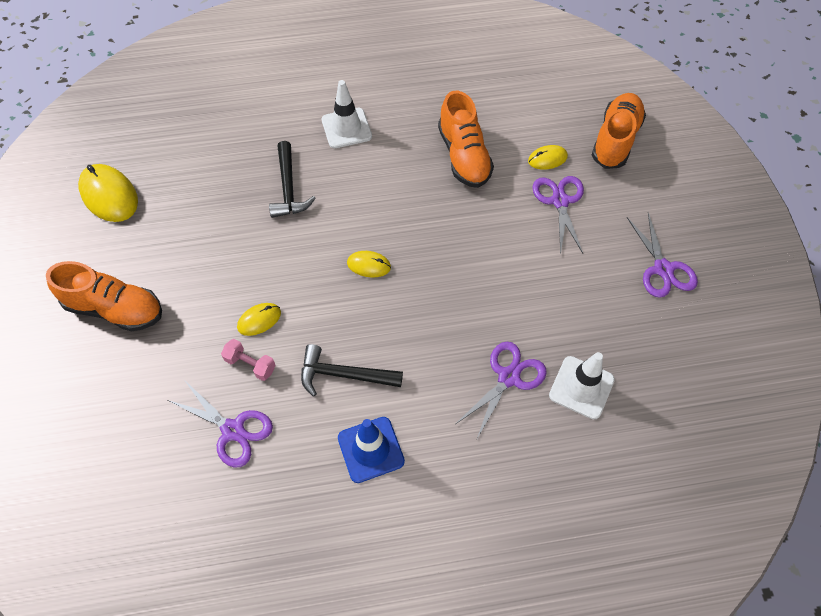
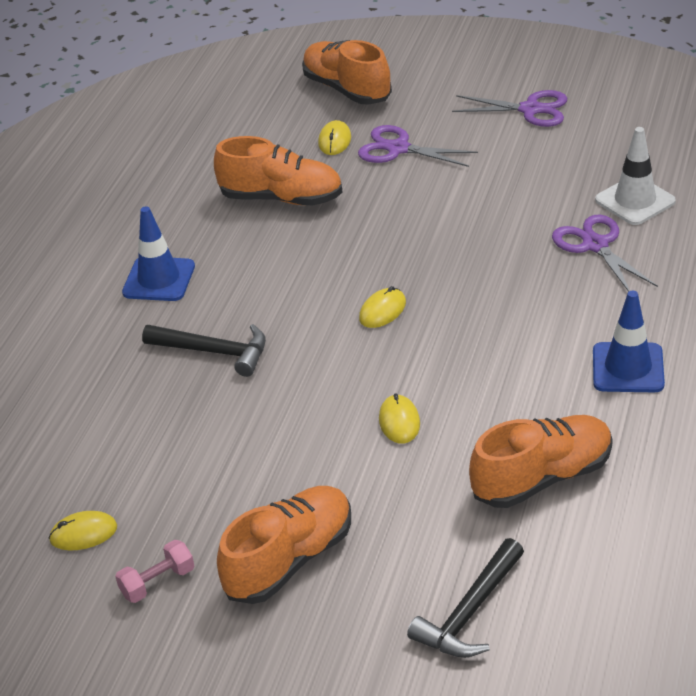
camera: 60 degrees left, 20 degrees down
(109, 195) = (83, 533): yellow mouse -> yellow mouse, size x0.55
(233, 430) = (542, 478): purple scissors -> orange shoe
(250, 364) = (459, 443): pink dumbbell -> pink dumbbell (157, 582)
(343, 375) = (520, 367): black hammer -> black hammer (470, 612)
(346, 128) = (159, 279): white traffic cone -> blue traffic cone

